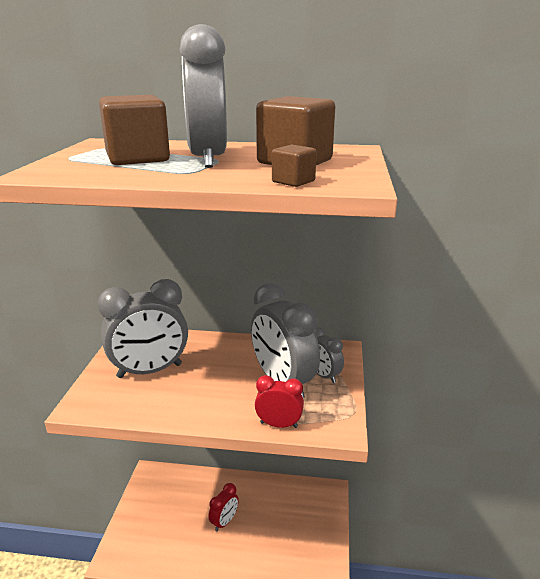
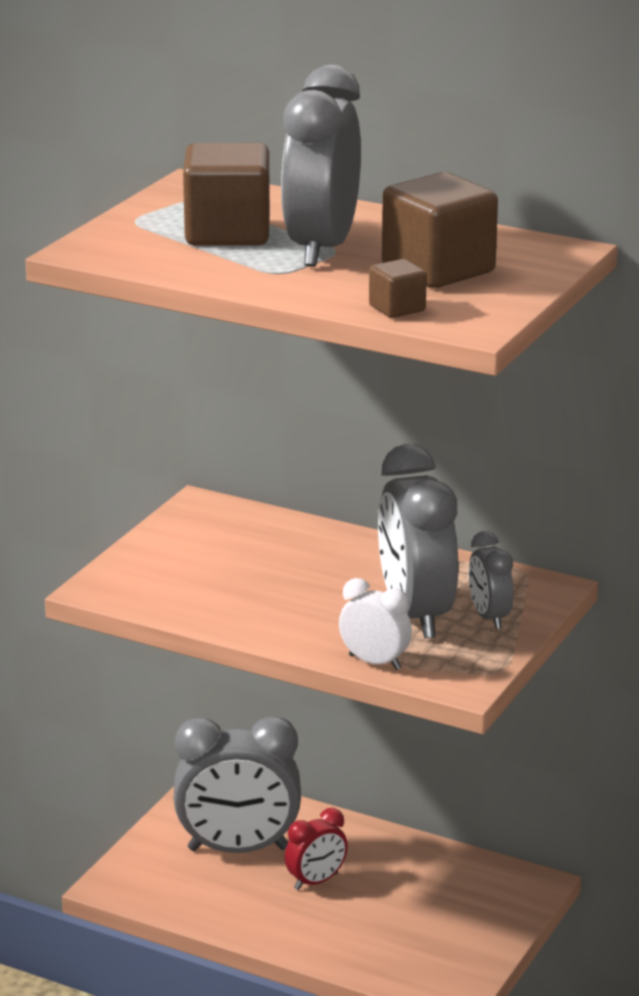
camera: 20 degrees right, 0 degrees up
(150, 371) = (214, 562): grey clock -> grey clock (238, 849)
(279, 425) = (374, 662): red clock -> white clock

